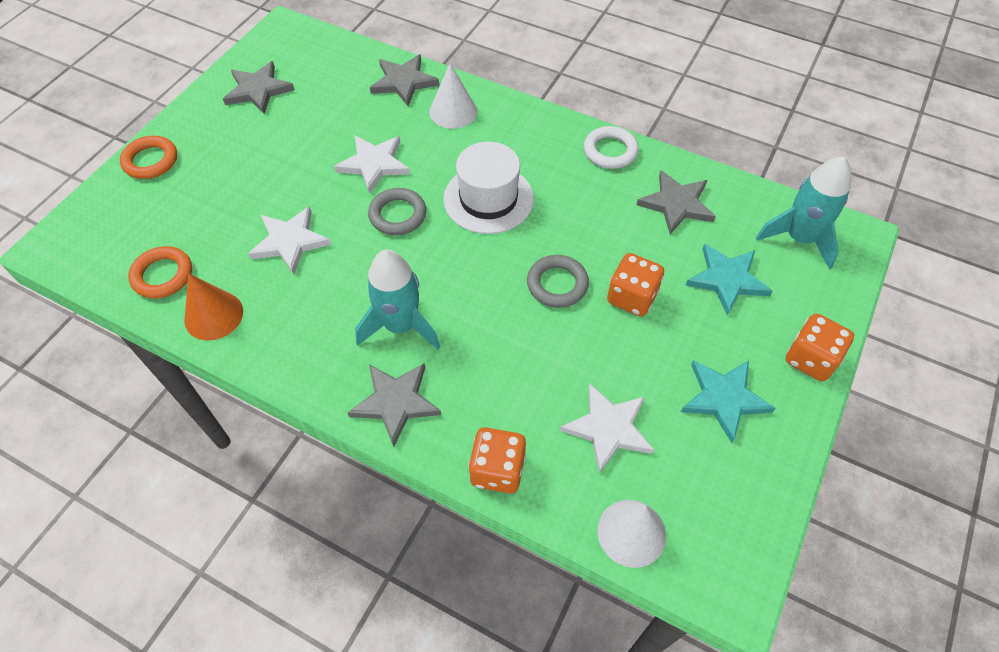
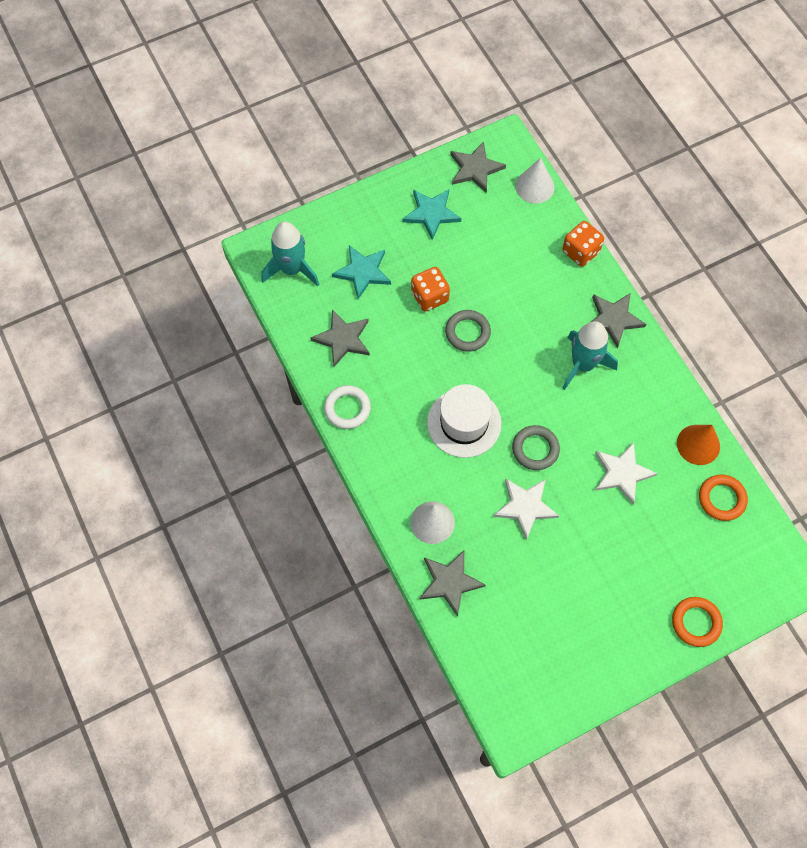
camera: 145 degrees left, 10 degrees up
(258, 90) = (576, 653): grey star -> grey star (475, 169)
(608, 428) = (506, 236): white star -> none
(810, 359) = (364, 204): orange dice -> none

